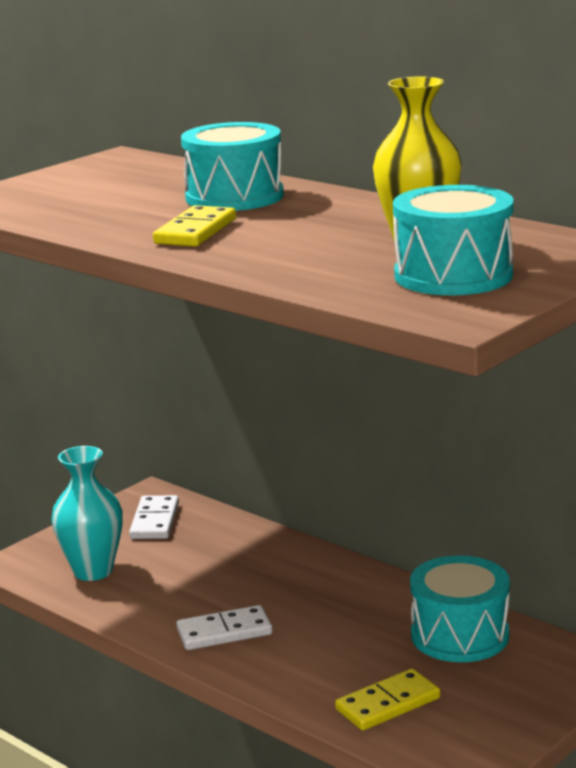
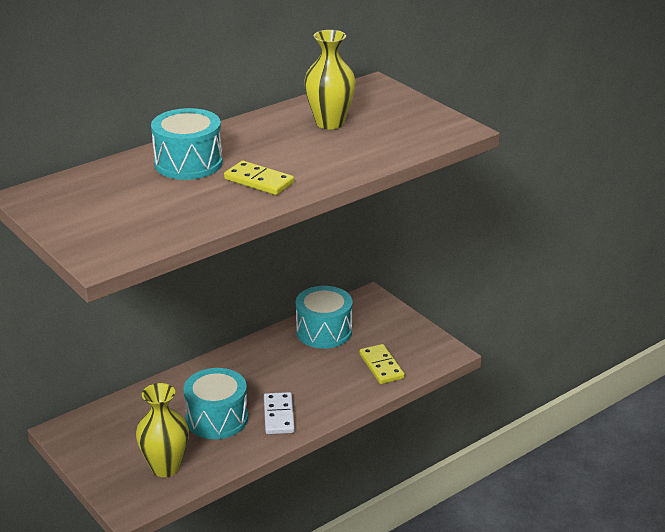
camera: 80 degrees left, 10 degrees up
(93, 571) = (165, 467): turquoise vase -> yellow vase
(155, 521) = (107, 432): white domino -> none
(453, 275) = (396, 122): turquoise drum -> turquoise drum (217, 419)

